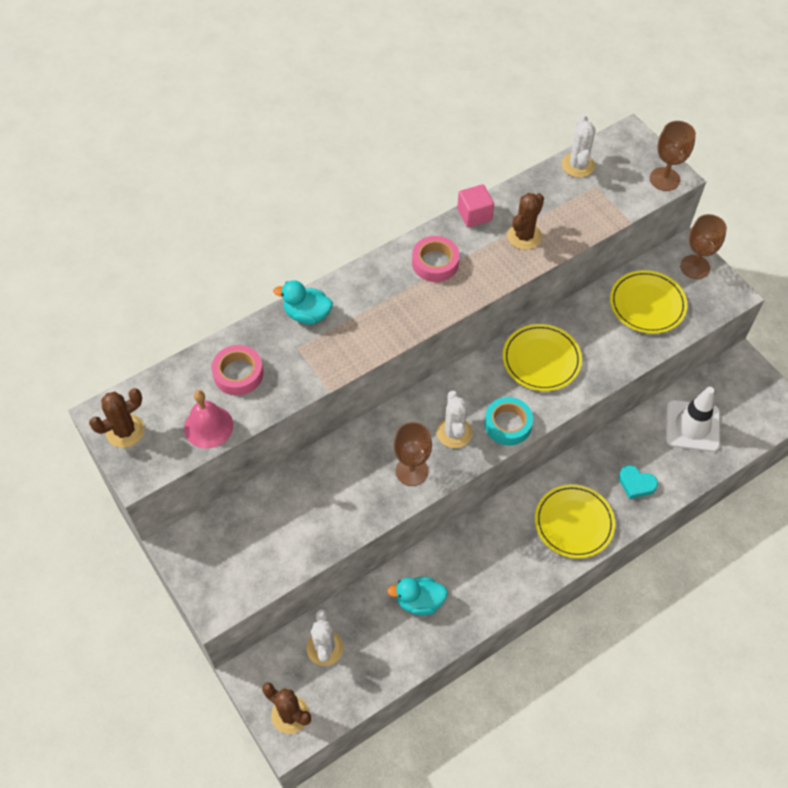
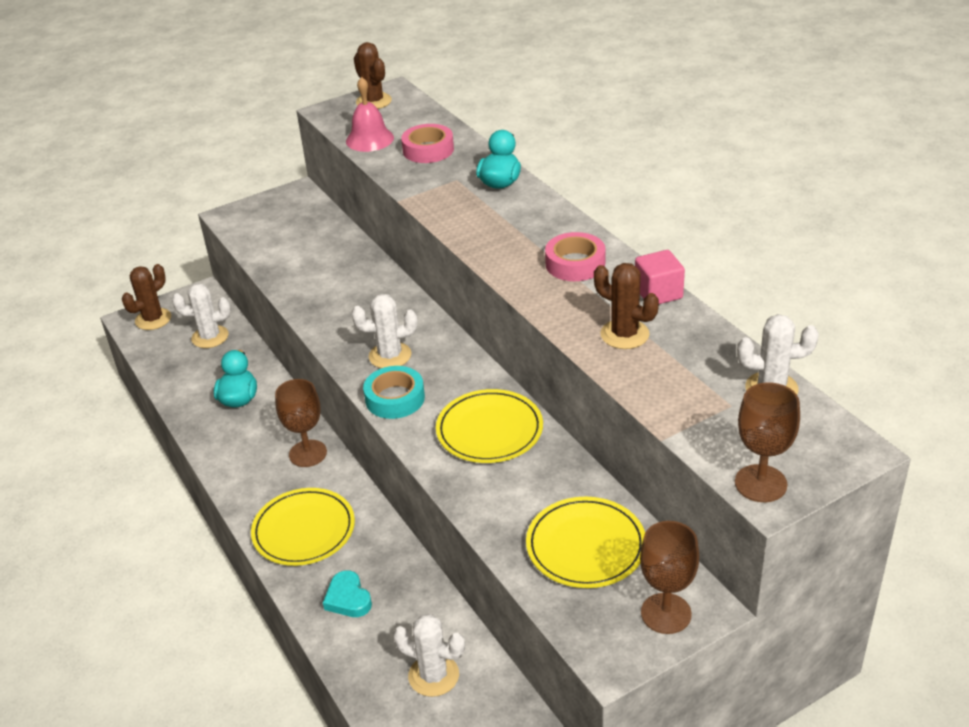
camera: 95 degrees right, 20 degrees down
(412, 471) = (345, 325): brown goblet -> brown goblet (308, 453)
(636, 484) = (348, 598): turquoise heart -> turquoise heart turned 60 degrees counterclockwise
(692, 426) = (433, 675): white traffic cone -> white cactus

